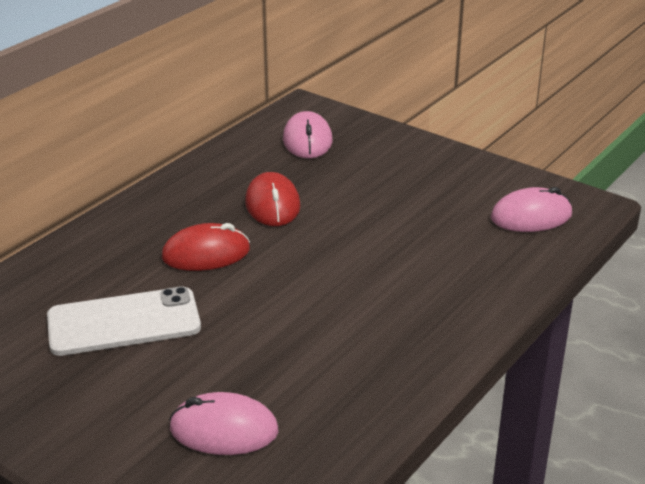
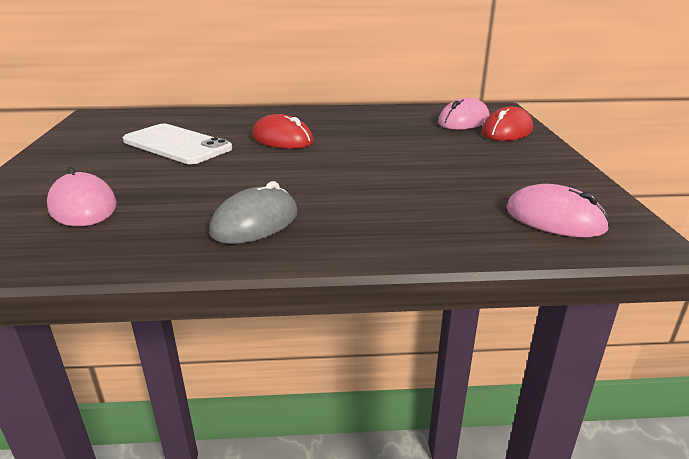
camera: 50 degrees right, 5 degrees down
(272, 204) = (370, 136): red mouse -> red mouse (507, 131)
(380, 345) = (255, 222): none -> grey mouse

